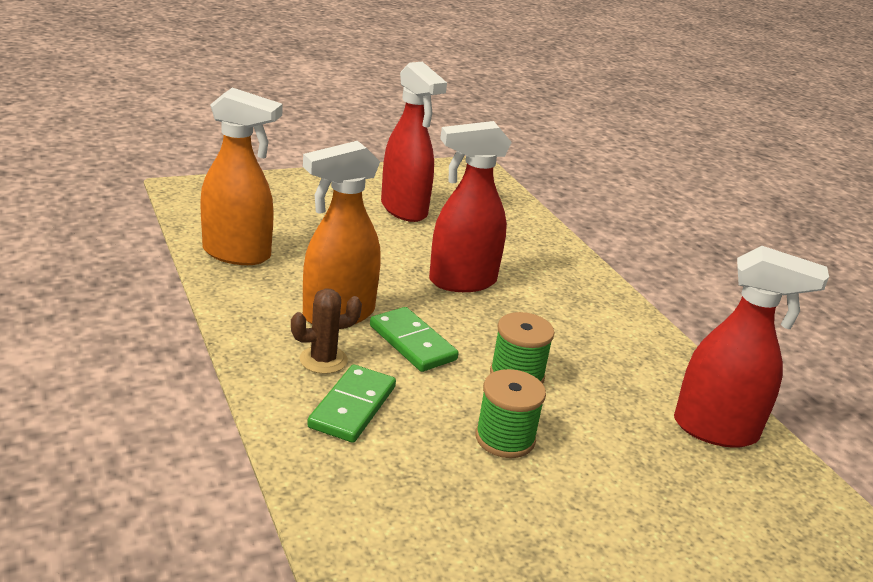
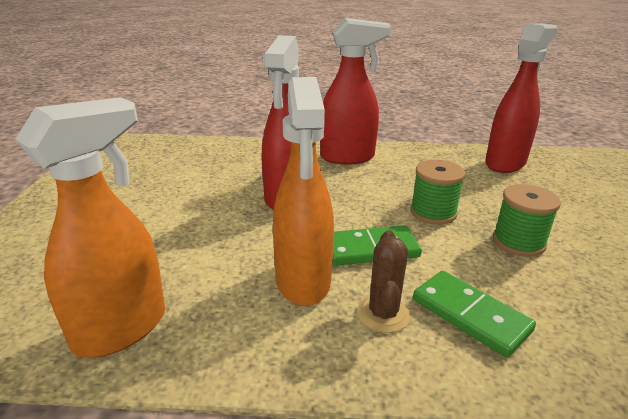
camera: 60 degrees left, 0 degrees up
(404, 210) = (143, 192): red spray bottle -> red spray bottle (348, 157)

